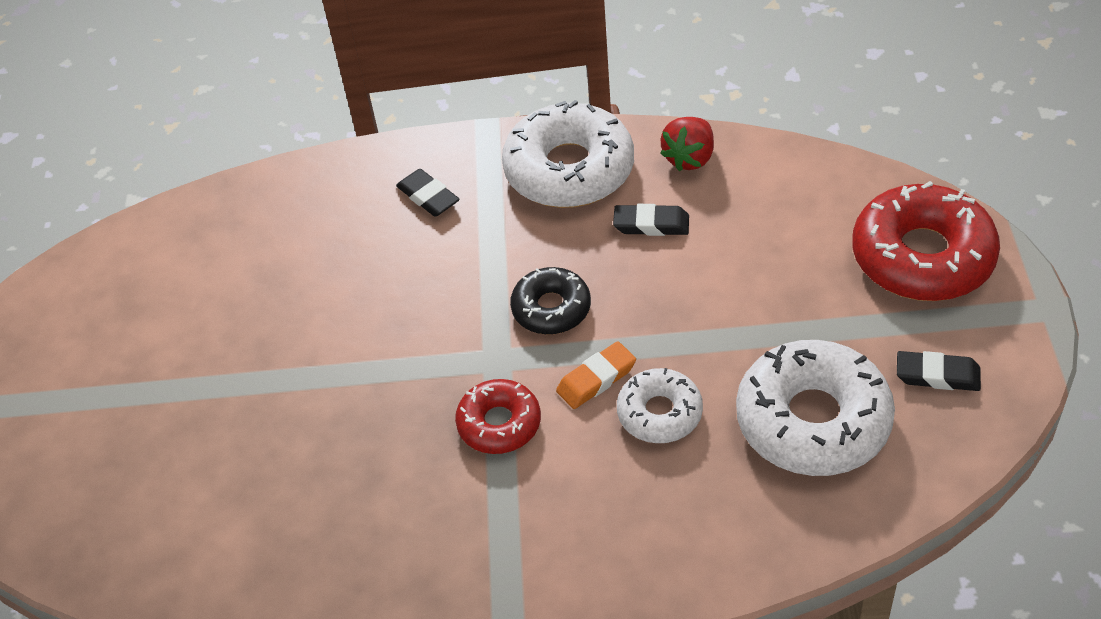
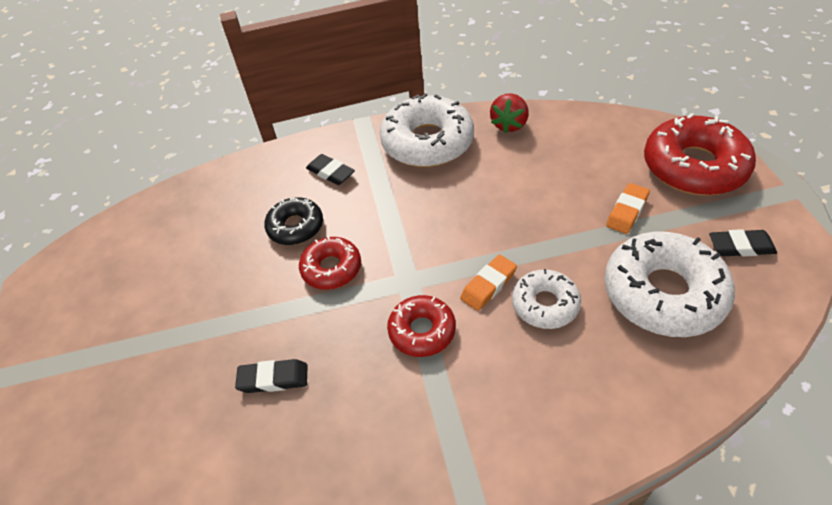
camera: 10 degrees left, 0 degrees up
(404, 330) = (331, 268): none -> red donut
(551, 308) = (440, 238): black donut -> black donut (295, 227)
(651, 224) = (496, 170): black eraser -> black eraser (273, 379)
(807, 307) = (627, 211): none -> orange eraser

